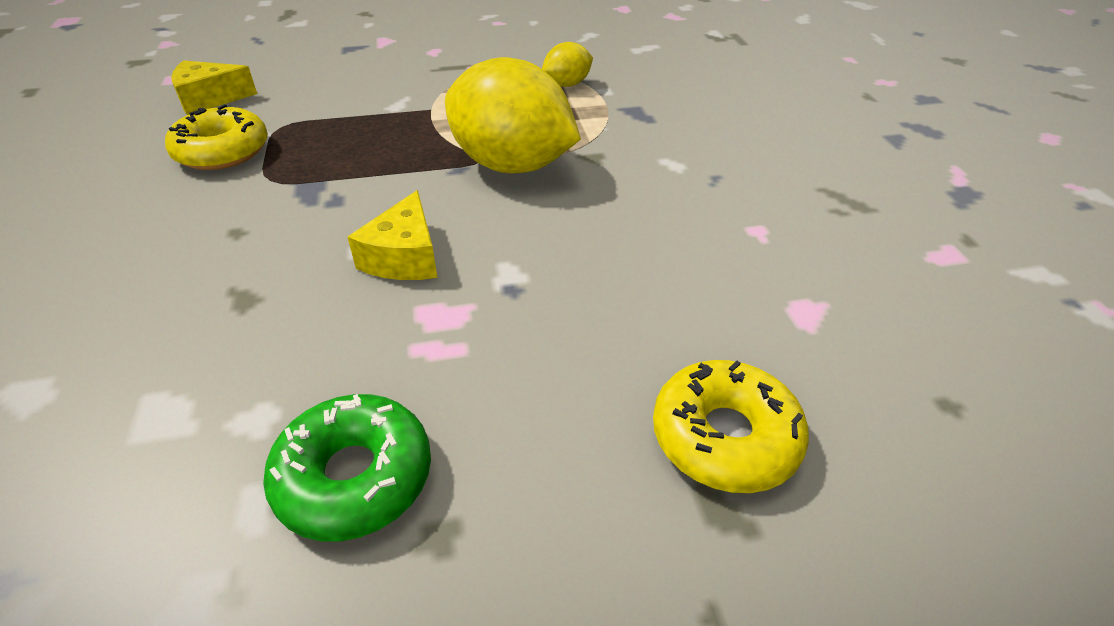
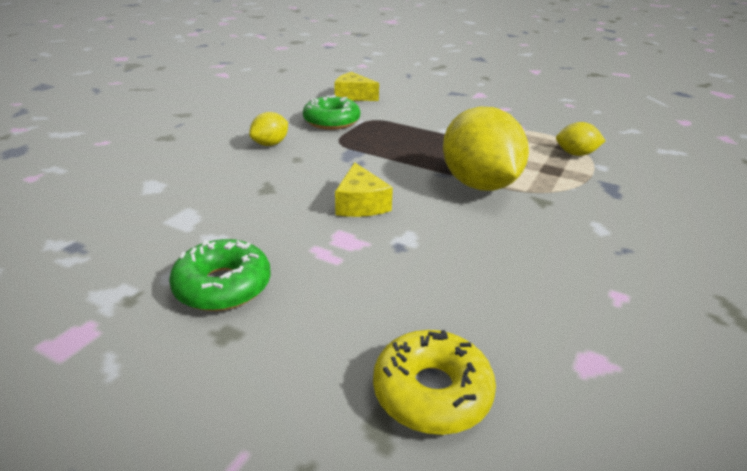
camera: 40 degrees right, 10 degrees down
(164, 226) = (270, 144): none -> yellow lemon
(222, 151) = (331, 121): yellow donut -> green donut
(404, 257) = (360, 204): yellow cheese -> yellow cheese turned 60 degrees counterclockwise

